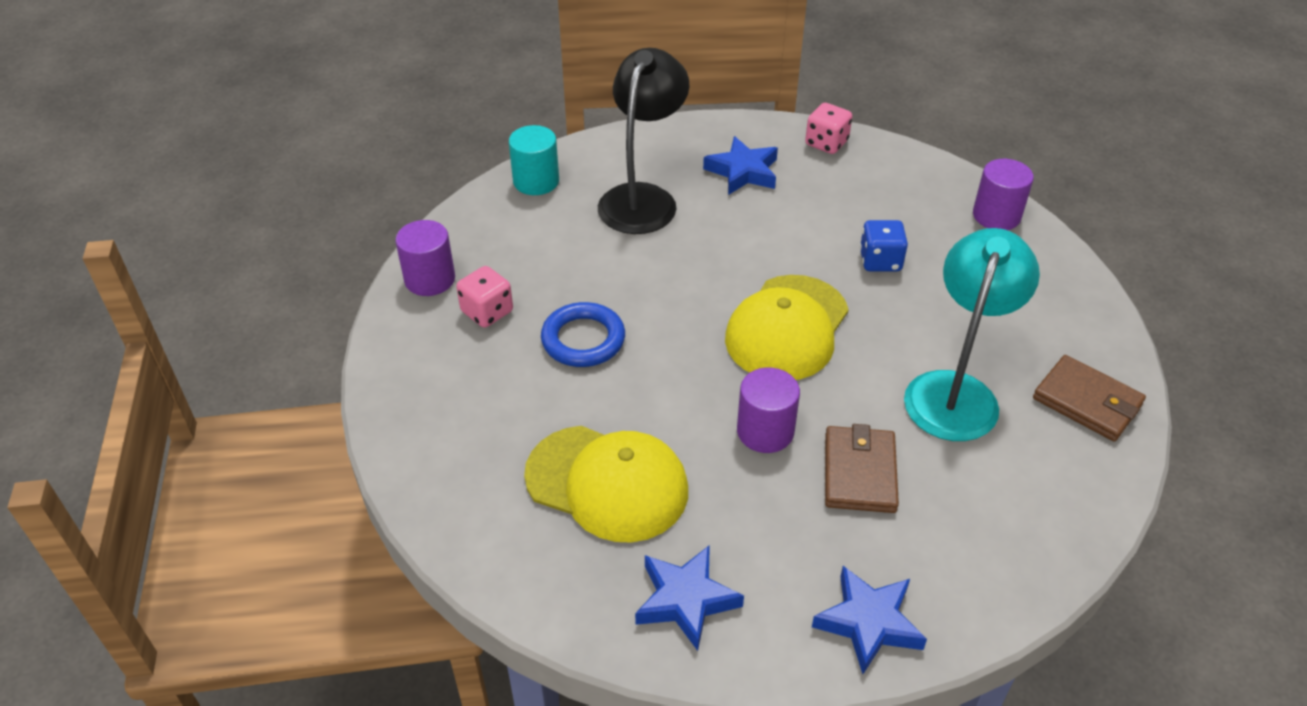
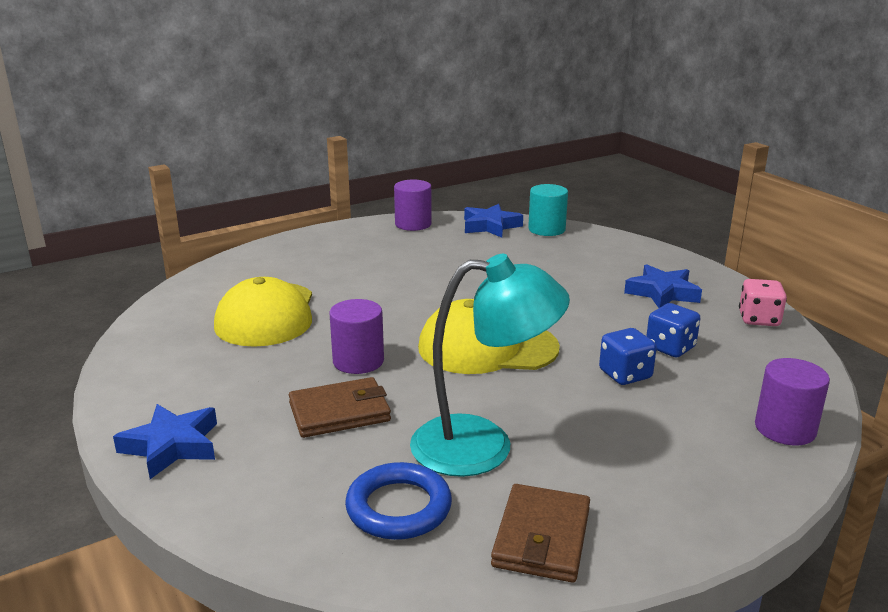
camera: 65 degrees right, 20 degrees down
(487, 312) = (399, 245): pink dice -> none
(583, 339) = (400, 278): blue ring -> blue ring (399, 507)
(643, 198) = (576, 264): black lamp -> none
(686, 600) = (169, 364): blue star -> blue star (490, 226)
(848, 215) = (670, 348): none -> blue dice

